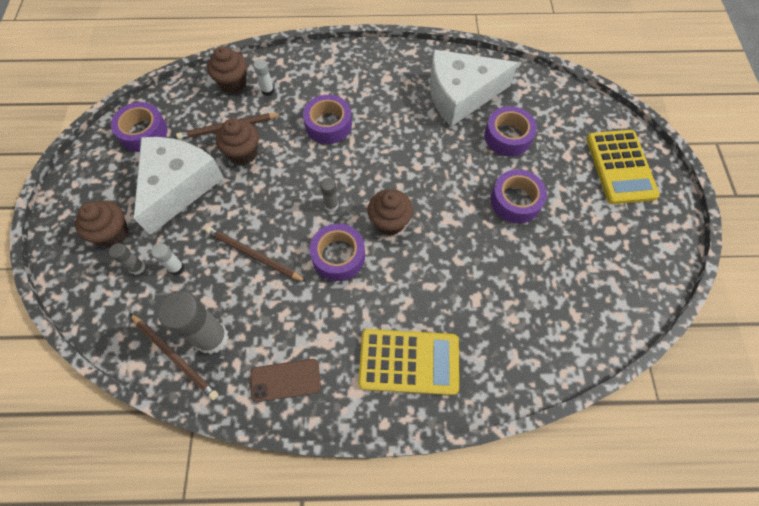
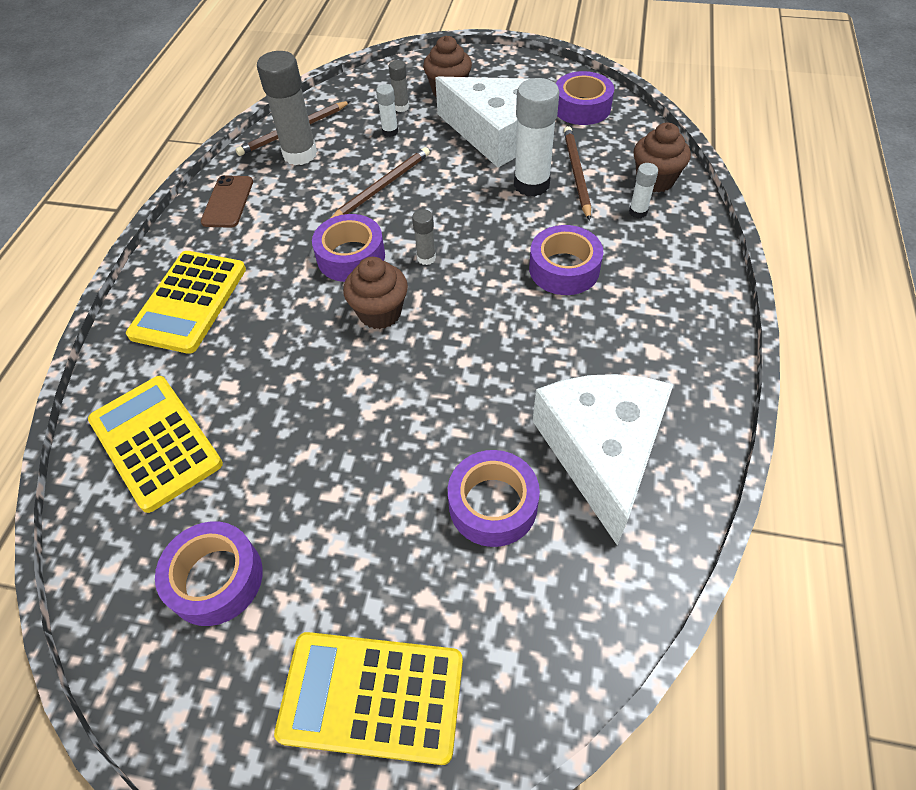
camera: 105 degrees right, 10 degrees down
(243, 153) = (531, 184): brown cupcake -> white glue stick
(515, 201) = (360, 478): purple tape -> purple tape (215, 579)
(533, 328) = (155, 442): none -> yellow calculator

